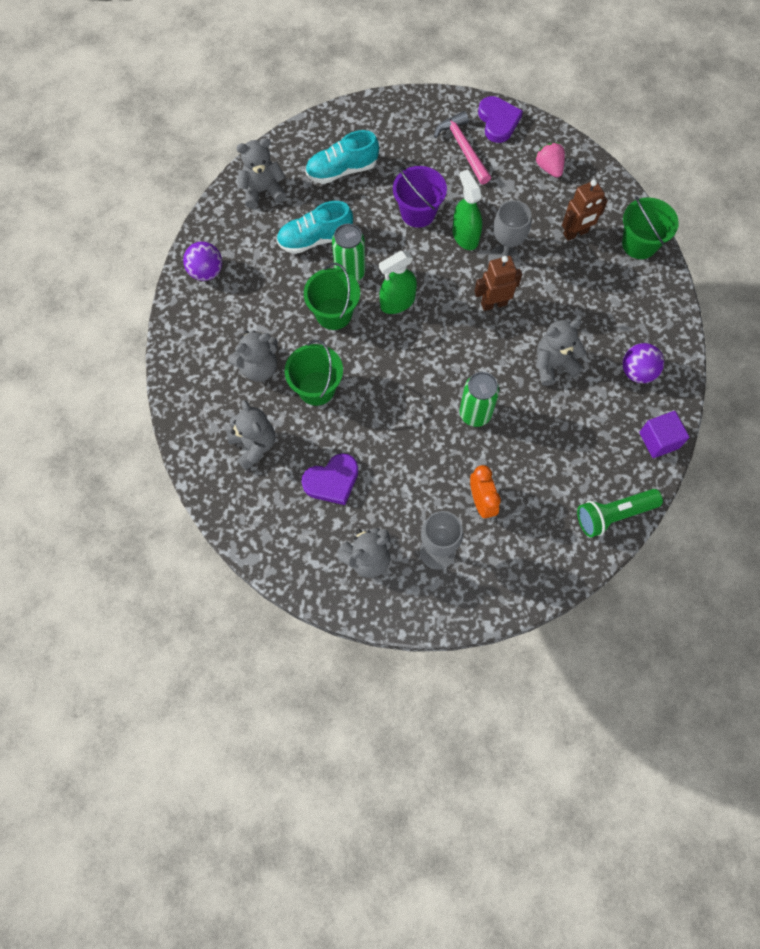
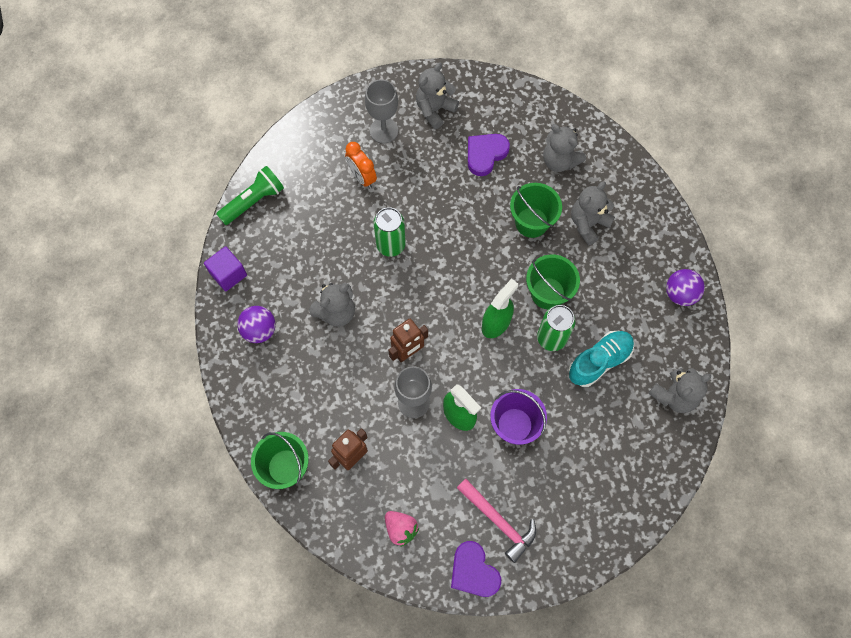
camera: 160 degrees right, 0 degrees up
(342, 170) = (609, 448): turquoise shoe -> none

